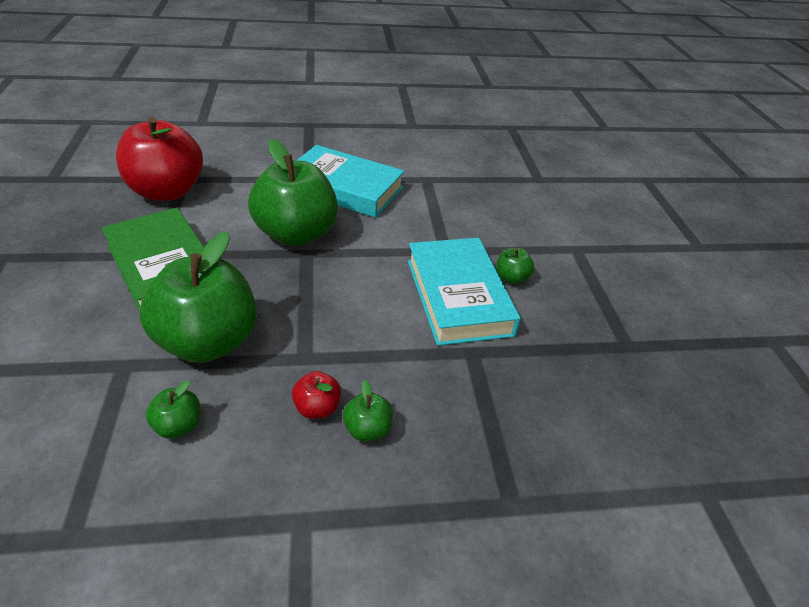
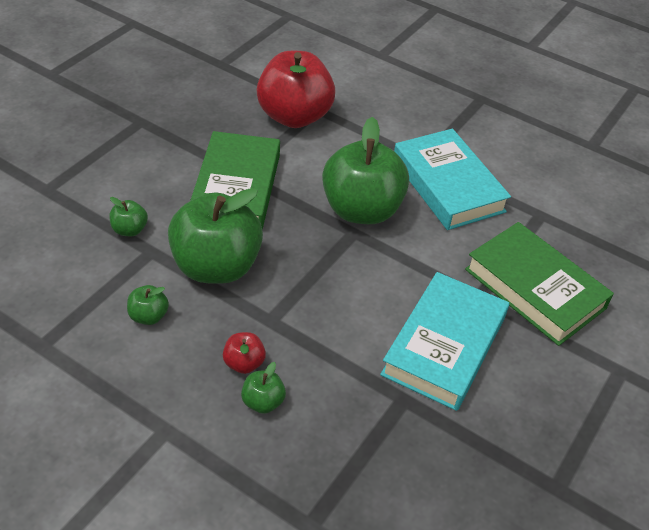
camera: 40 degrees right, 5 degrees up
(473, 226) = (534, 288): none -> green book
(511, 278) = (514, 359): green apple -> green apple (130, 230)

